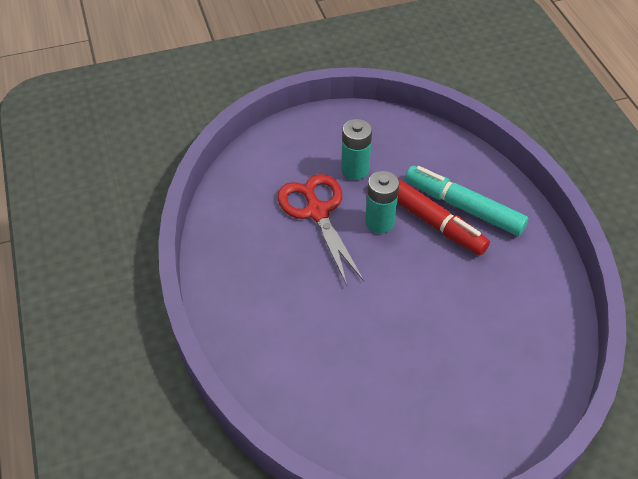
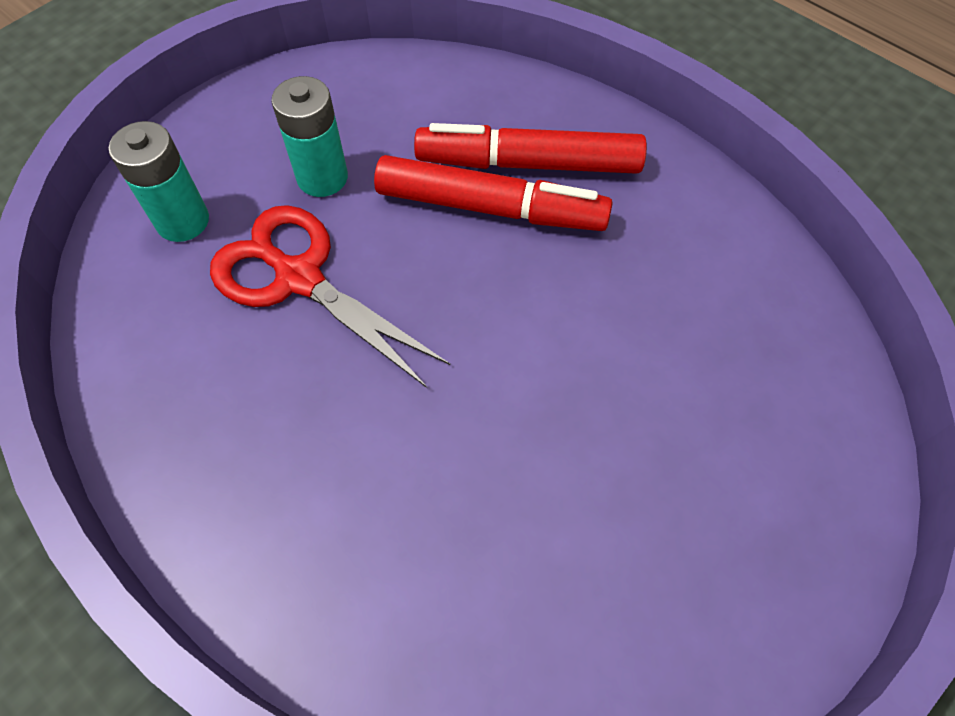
camera: 30 degrees left, 10 degrees up
(379, 222) = (414, 247): turquoise battery -> turquoise battery (183, 221)
(463, 207) = (528, 164): turquoise marker -> red marker

